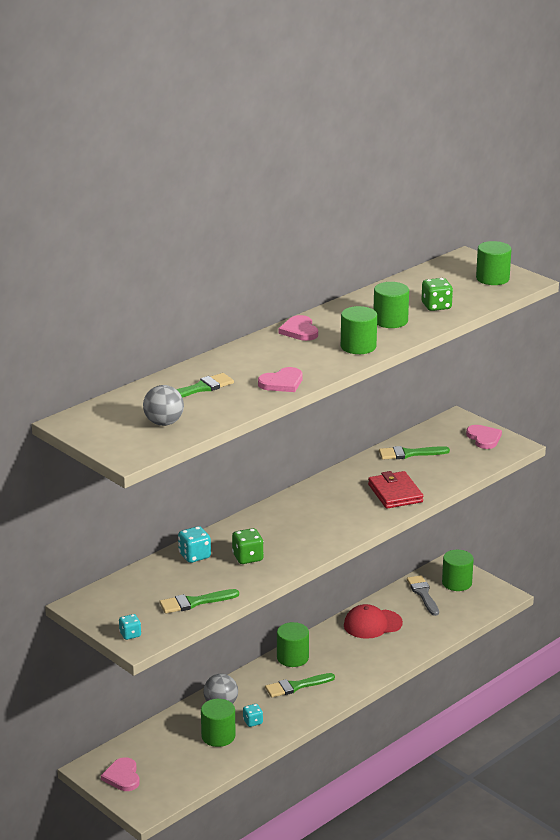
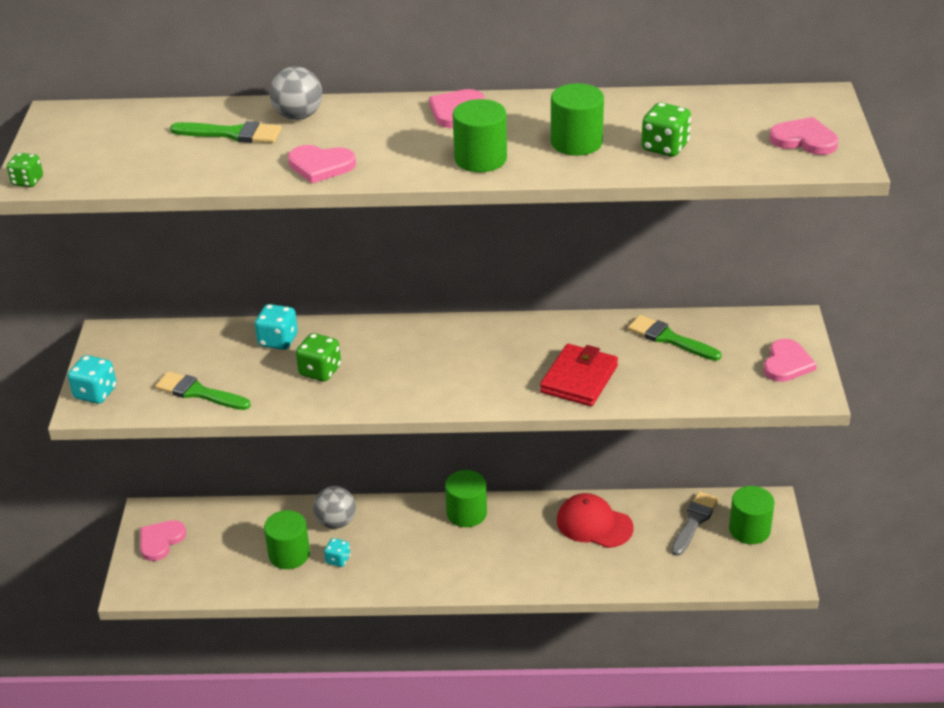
camera: 45 degrees right, 10 degrees up
(129, 458) = (27, 181): none -> green dice
(130, 634) = (95, 393): turquoise dice -> turquoise dice, size x1.53
(164, 423) = (129, 157): grey ball -> grey ball (298, 116)
(296, 686) = (428, 547): green brush -> none
(492, 278) = (804, 140): green cylinder -> pink heart

